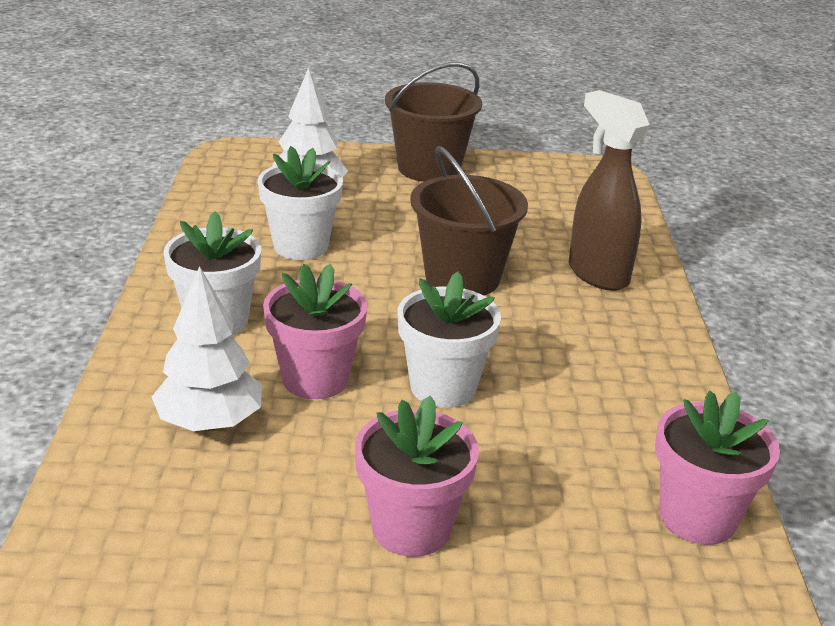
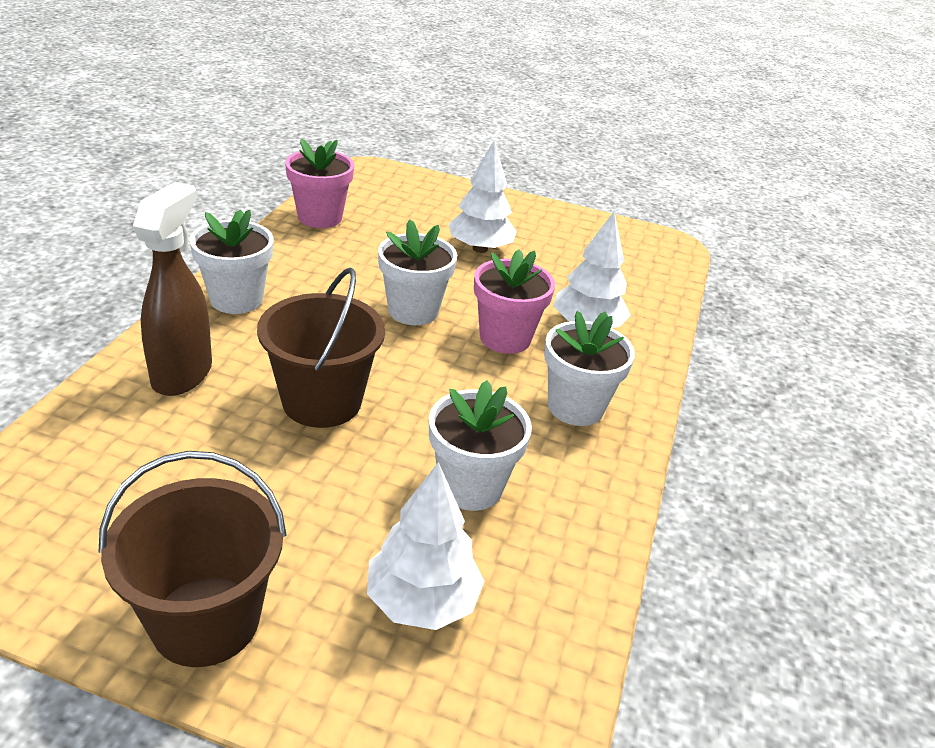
camera: 165 degrees left, 5 degrees up
(411, 528) = (480, 249): pink flower pot -> white tree
(597, 274) = (183, 374): brown spray bottle -> brown spray bottle turned 150 degrees counterclockwise
(641, 351) = (236, 299): none -> white flower pot

